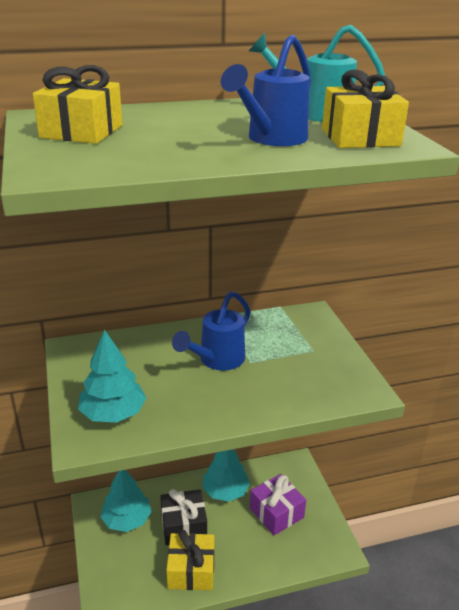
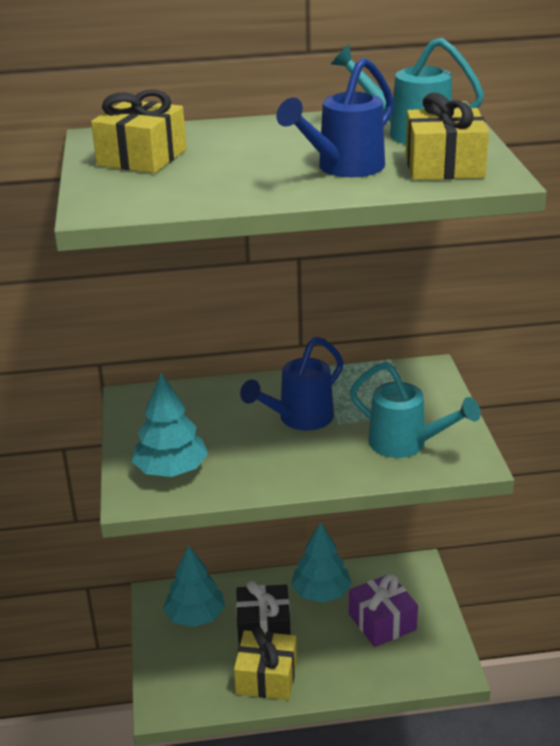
camera: 10 degrees right, 0 degrees up
(310, 379) = (406, 444): none -> turquoise watering can

